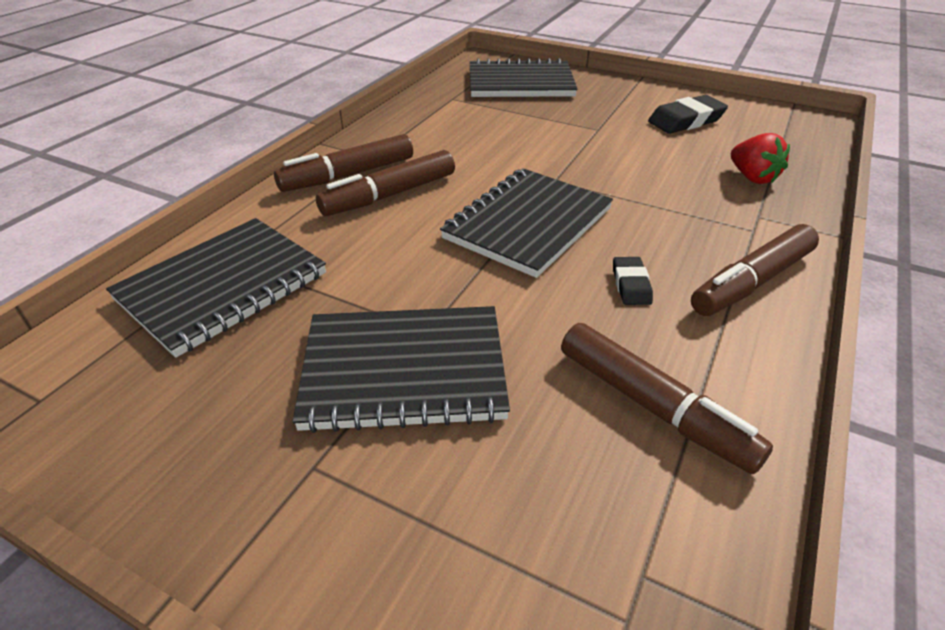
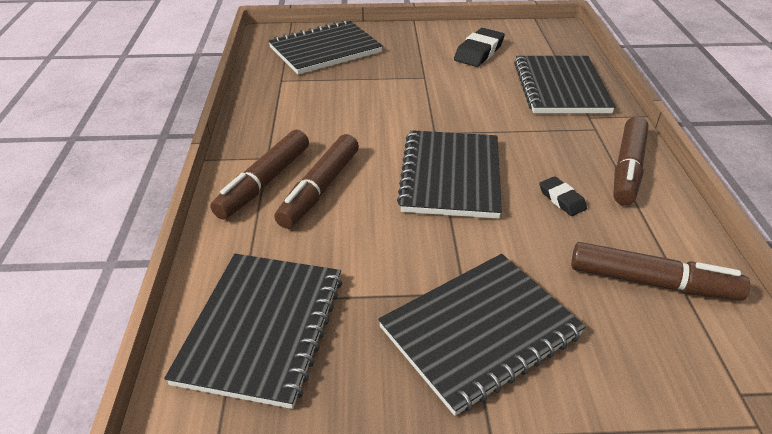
camera: 30 degrees left, 0 degrees up
(752, 177) = (560, 87): red strawberry -> black notebook

